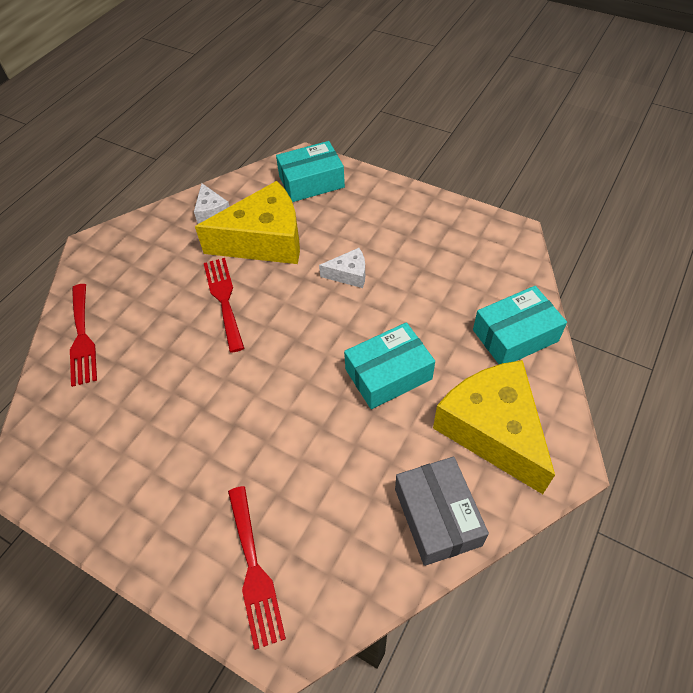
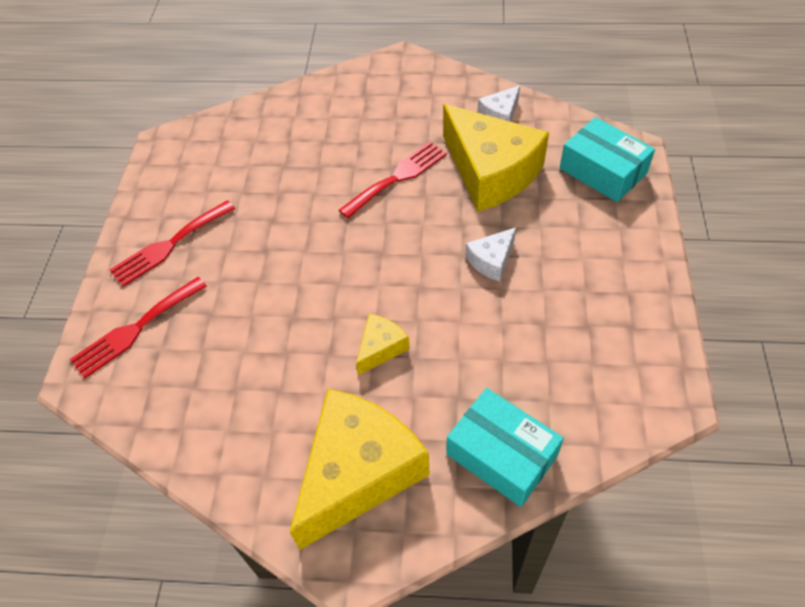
camera: 65 degrees right, 0 degrees up
(82, 338) = (302, 108): red fork -> red fork (169, 245)
(349, 274) = (491, 260): white cheese -> white cheese turned 75 degrees clockwise
(388, 374) = (381, 348): turquoise box -> yellow cheese
(437, 516) = (235, 454): grey box -> none

